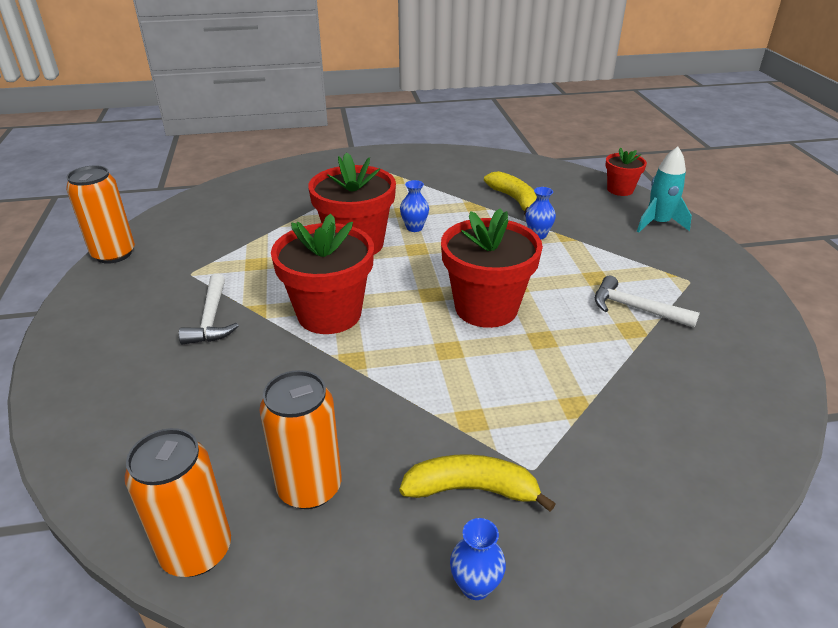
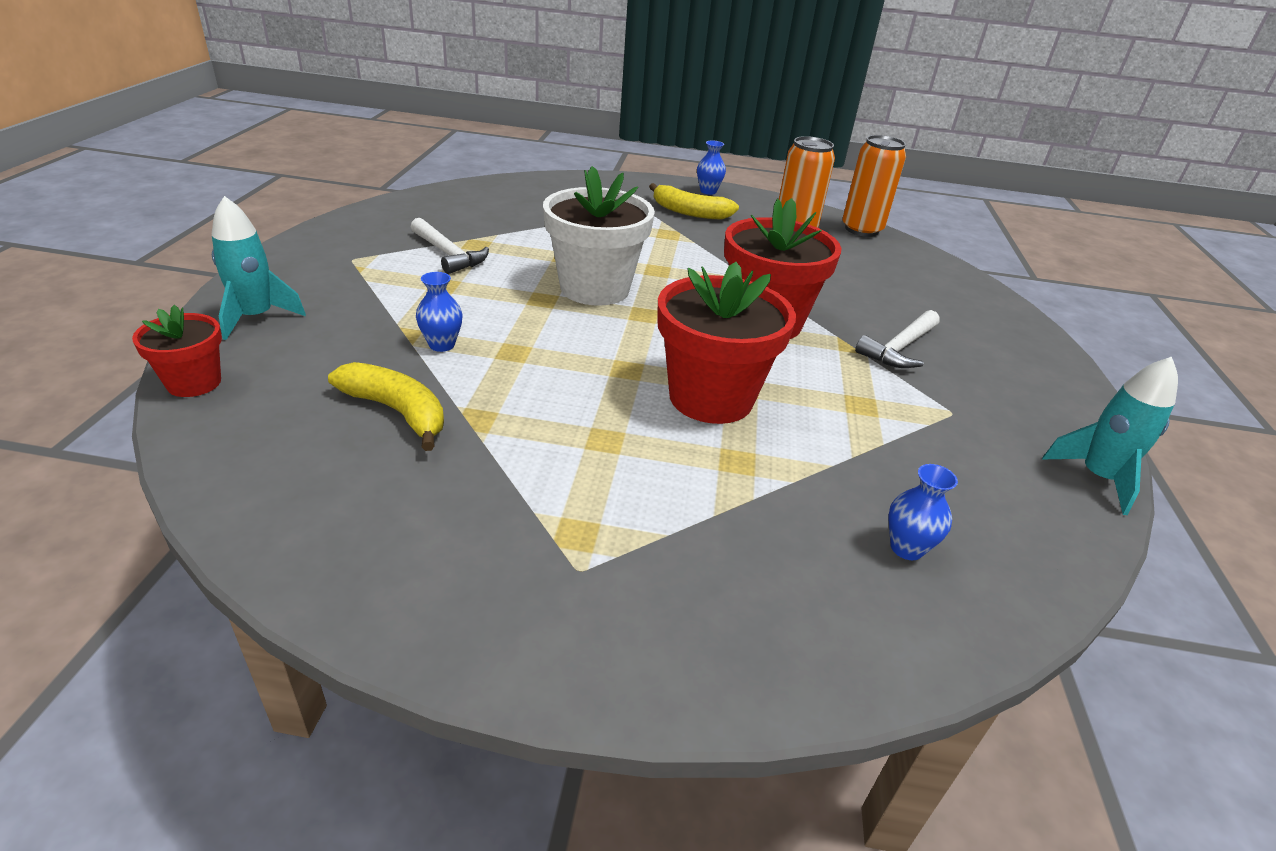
camera: 165 degrees left, 0 degrees up
(114, 254) = (1097, 478): orange can -> turquoise rocket
(211, 319) = (899, 348): white hammer -> white hammer turned 150 degrees counterclockwise
(414, 228) = (609, 402): blue vase -> blue vase (906, 548)
(486, 308) = (594, 288): red flower pot -> white flower pot
(514, 200) = (397, 412): yellow banana -> yellow banana turned 135 degrees clockwise

